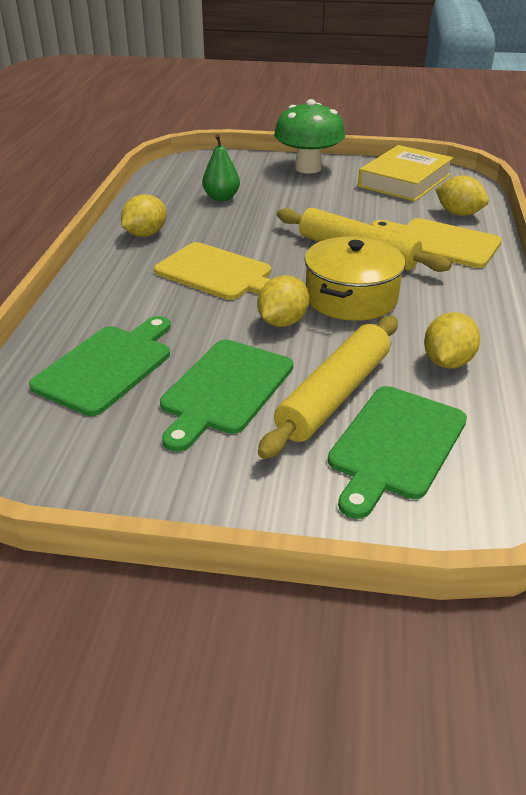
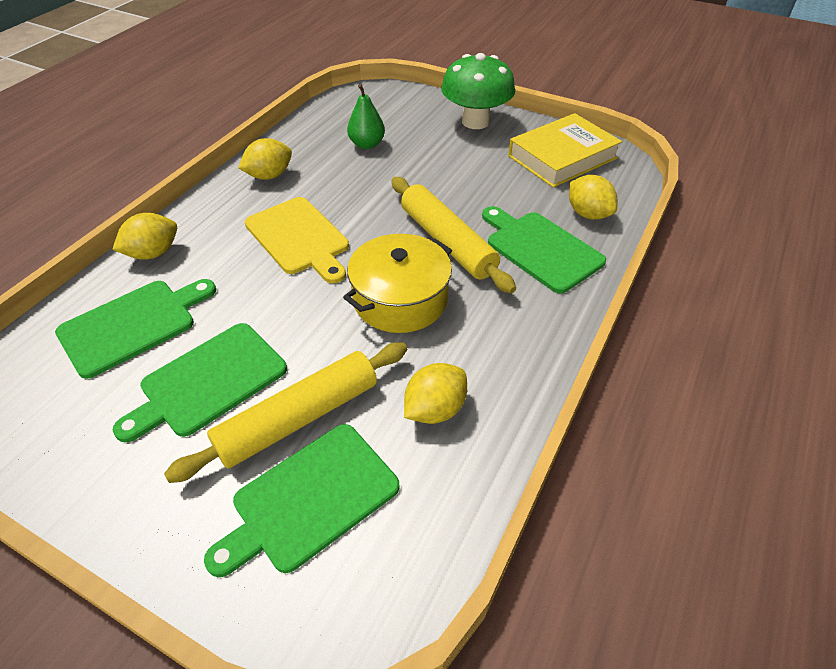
camera: 20 degrees right, 10 degrees up
(282, 322) = (315, 314): yellow lemon -> yellow lemon (153, 253)
(440, 242) = (540, 249): yellow cutting board -> green cutting board

